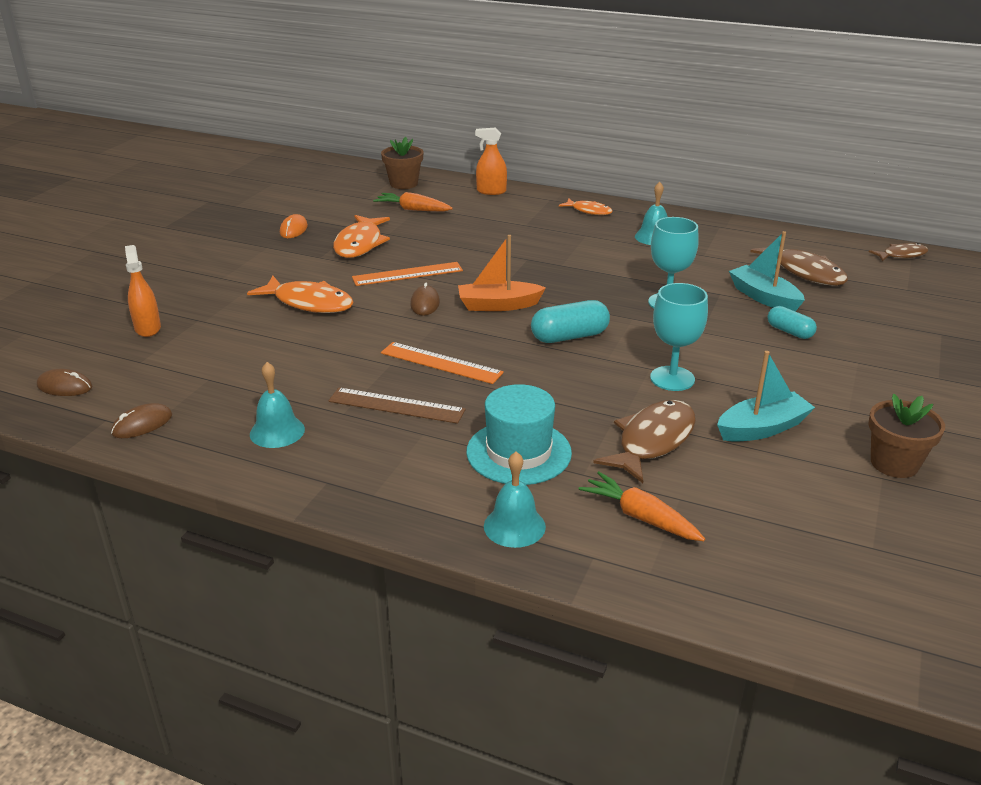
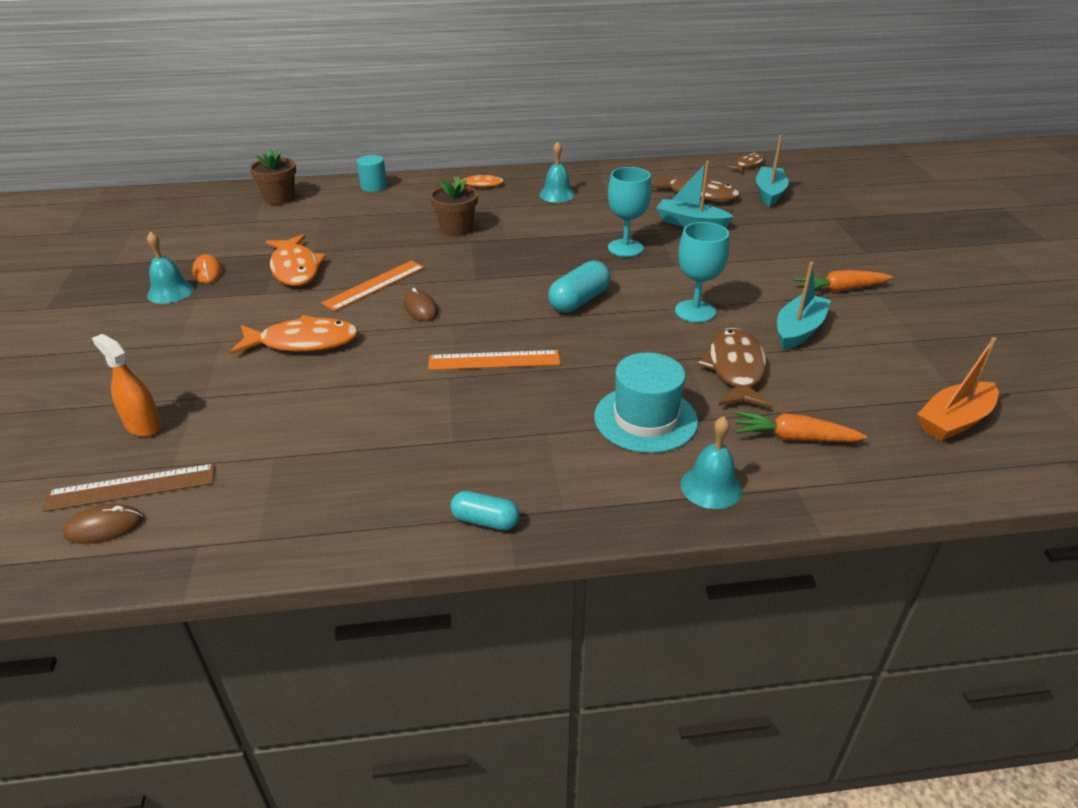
camera: 30 degrees left, 5 degrees up
(142, 424) = (248, 533): brown mouse -> none
(277, 431) = (406, 484): turquoise bell -> turquoise bell (170, 292)
(396, 405) = (495, 415): brown ruler -> brown ruler (131, 487)
(413, 209) = (315, 221): orange carrot -> orange carrot (840, 289)
(491, 191) = (374, 187): orange spray bottle -> turquoise cylinder
(498, 305) = (489, 291): orange boat -> orange boat (954, 421)
(789, 332) = (736, 246): turquoise capsule -> turquoise capsule (485, 521)
(892, 290) = (769, 193): none -> turquoise boat
(894, 463) = (907, 327): brown flower pot -> brown flower pot (456, 229)

